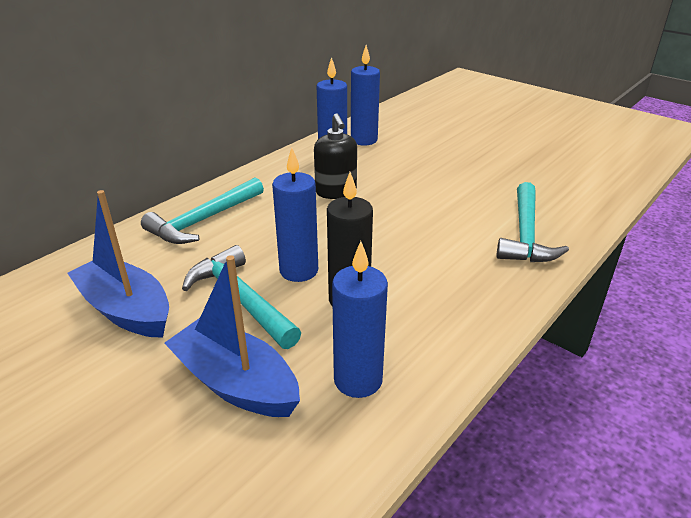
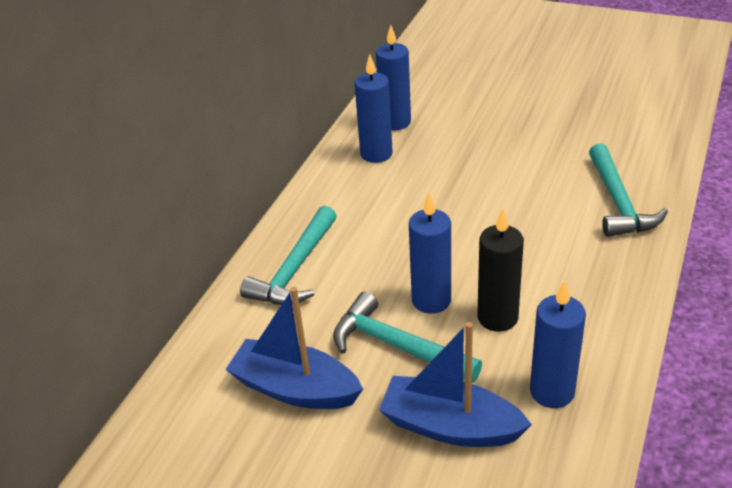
camera: 15 degrees left, 5 degrees up
(336, 192) = (408, 198): black soap dispenser -> none

